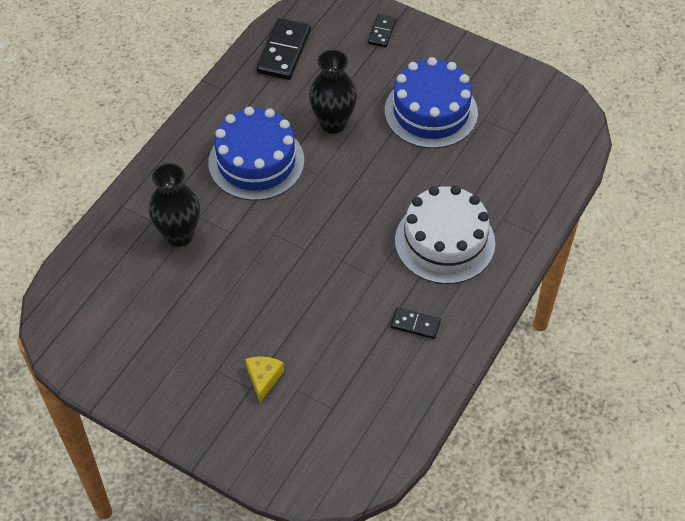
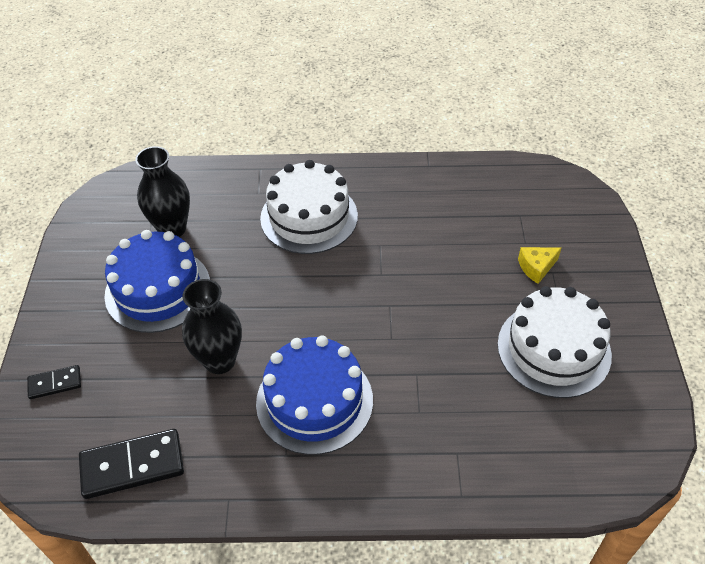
camera: 120 degrees left, 5 degrees down
(179, 235) = (454, 415): black vase -> black vase (172, 229)
(179, 334) = (553, 349): none -> white cake
(415, 324) = (404, 201): black domino -> none

